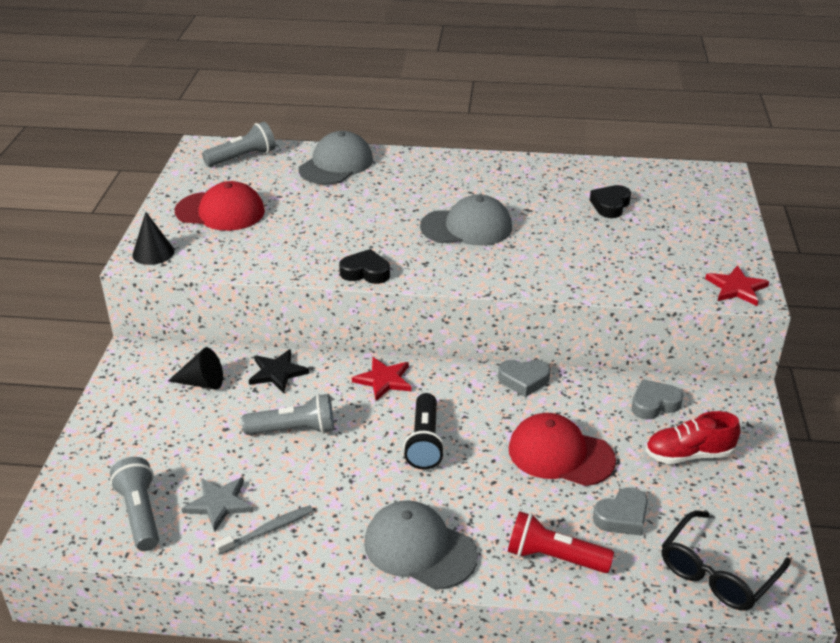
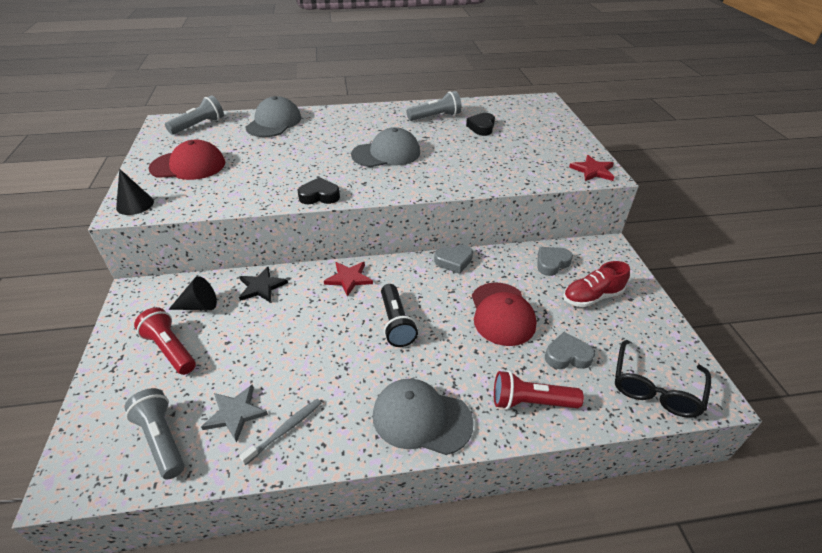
camera: 15 degrees left, 5 degrees up
(163, 425) = (170, 349): none -> red flashlight
(294, 430) = (287, 332): grey flashlight -> grey flashlight (435, 117)
(560, 454) = (502, 314): red cap -> red cap turned 105 degrees counterclockwise
(622, 517) = (567, 356): grey heart -> grey heart turned 135 degrees counterclockwise

